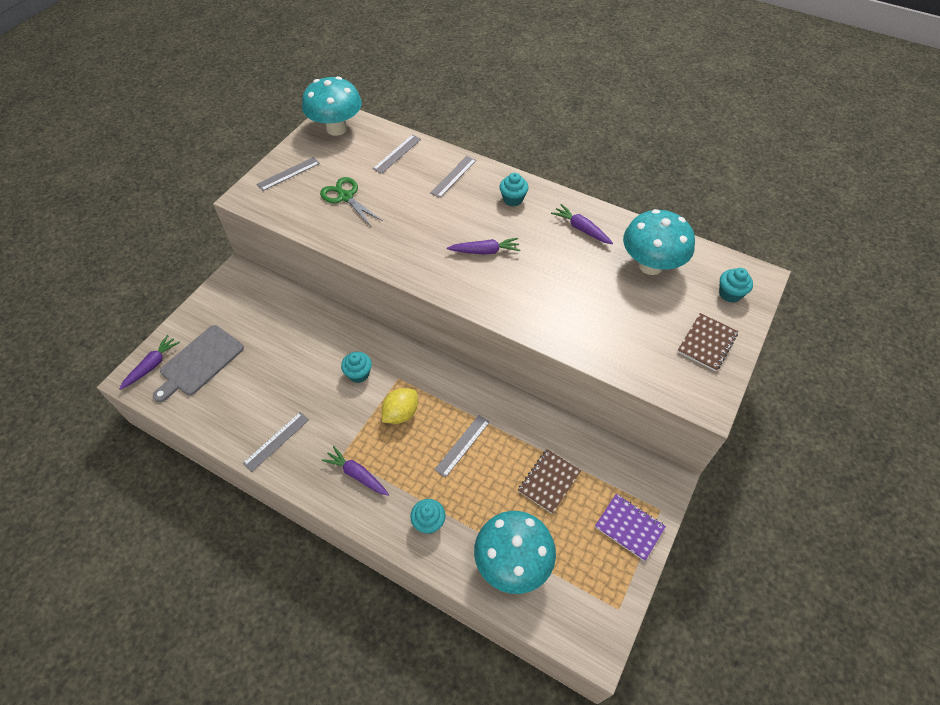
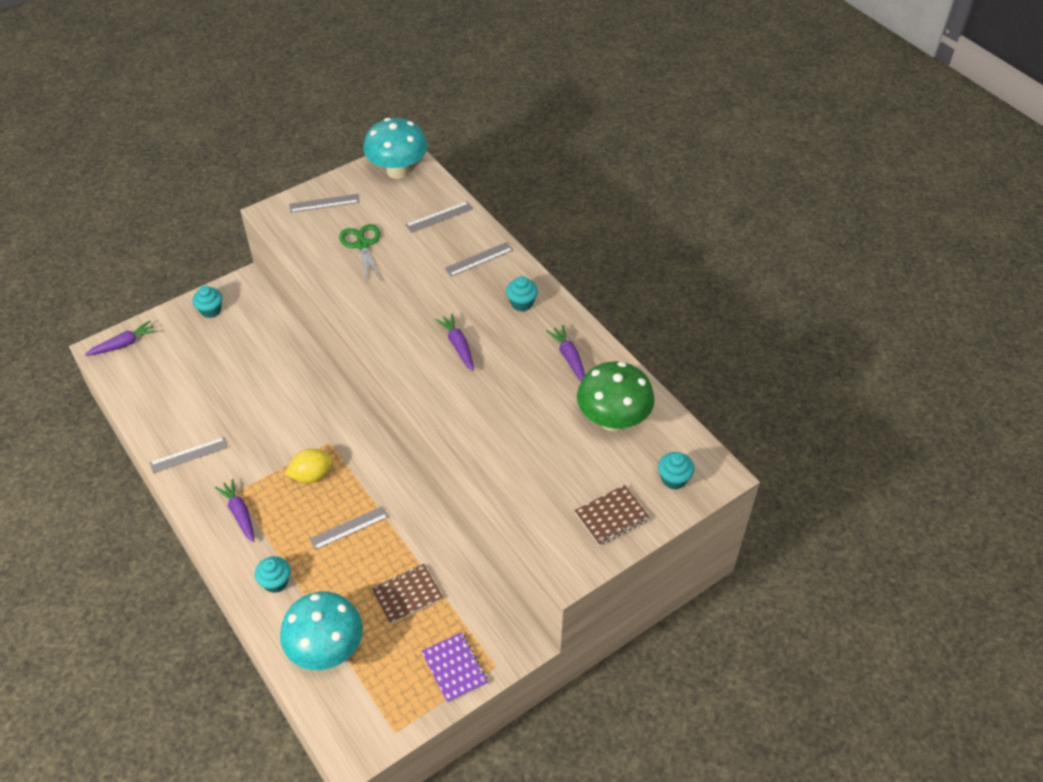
camera: 25 degrees right, 5 degrees down
(200, 362) = (164, 357): grey cutting board -> none
(359, 374) = (296, 423): turquoise cupcake -> turquoise cupcake (211, 310)
(485, 251) = (458, 345): purple carrot -> purple carrot turned 135 degrees counterclockwise
(650, 265) = (613, 420): turquoise mushroom -> green mushroom

